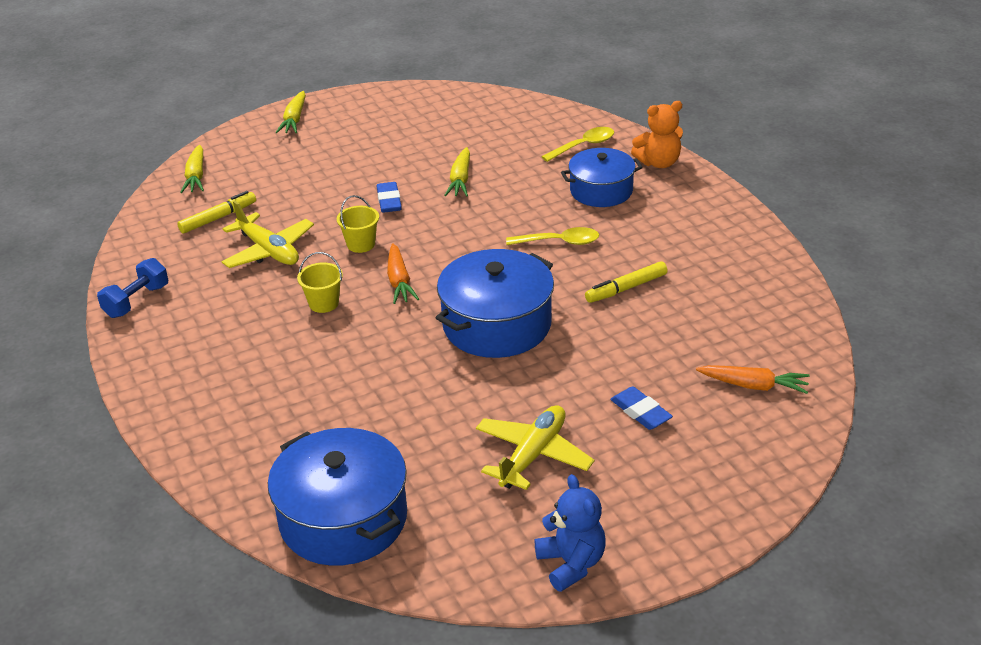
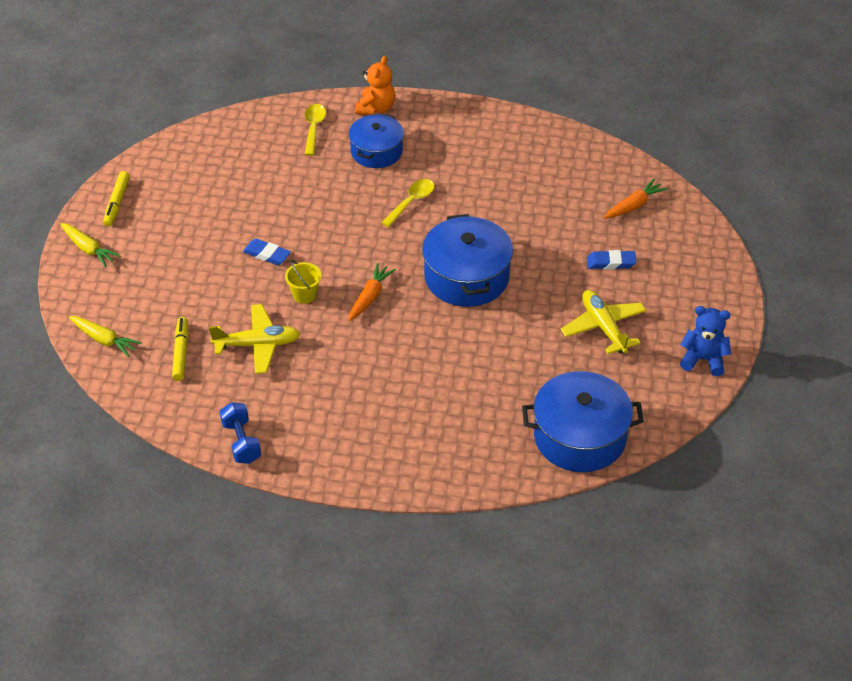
camera: 55 degrees left, 10 degrees up
(324, 303) = (354, 346): yellow bucket -> none
(399, 281) = (369, 297): orange carrot -> orange carrot turned 90 degrees counterclockwise
(460, 179) = (283, 207): yellow carrot -> none
(626, 288) = (492, 201): yellow marker -> yellow marker (117, 203)

